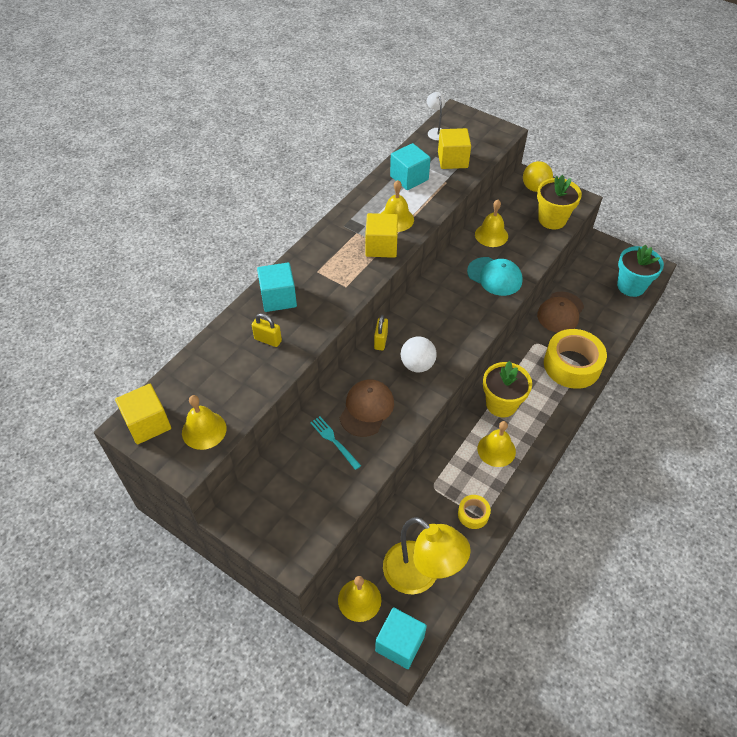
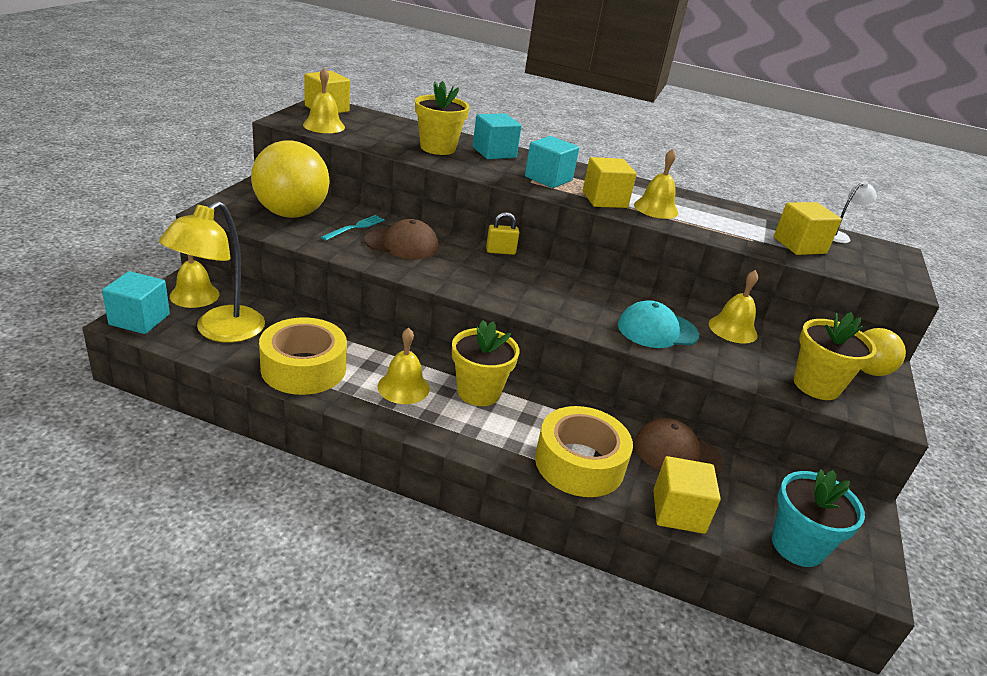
camera: 70 degrees right, 20 degrees down
(268, 340) = (438, 148): yellow padlock -> yellow flower pot
(303, 492) = (291, 214): none -> yellow ball
(409, 178) = (734, 217): turquoise cube -> turquoise cube (548, 178)
(417, 365) = (476, 273): white ball -> none
(473, 514) = (303, 368): yellow tape -> yellow tape, size x2.09
(494, 276) = (657, 330): turquoise cap -> turquoise cap turned 60 degrees clockwise
(609, 329) = (678, 511): none -> yellow cube

